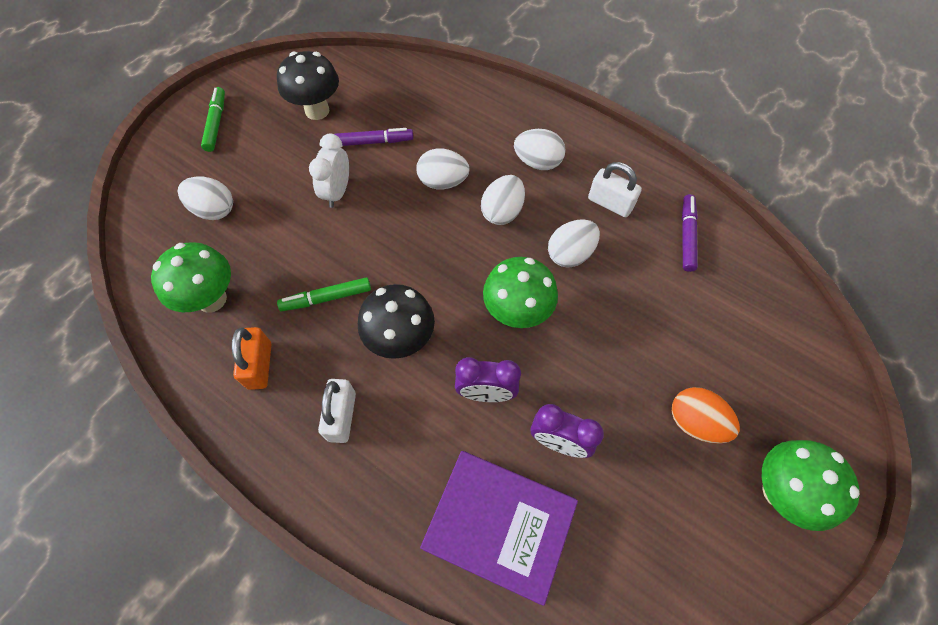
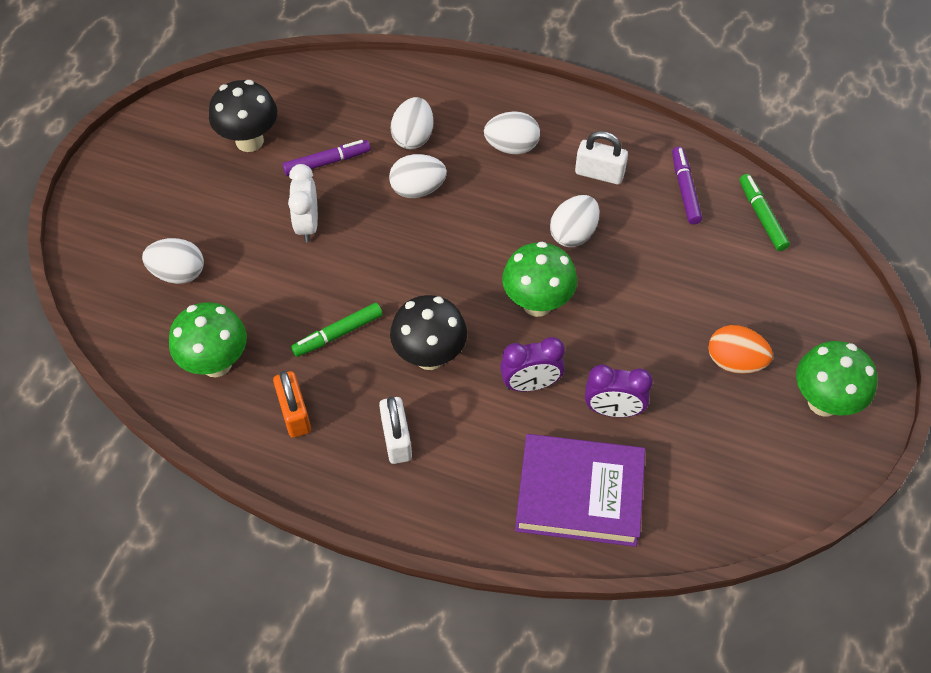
camera: 15 degrees left, 5 degrees down
(216, 123) = (139, 179): green marker -> green marker (761, 216)
(502, 212) = (491, 207): white egg -> white egg (413, 137)

